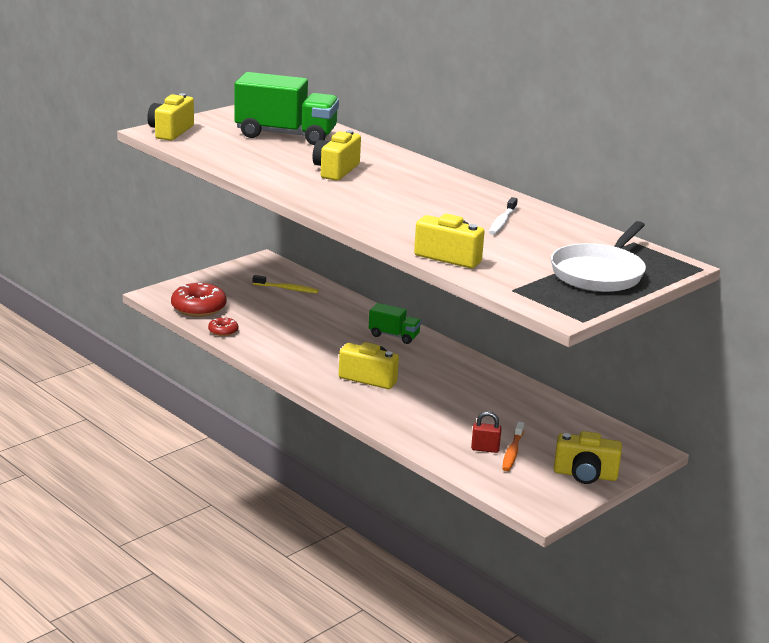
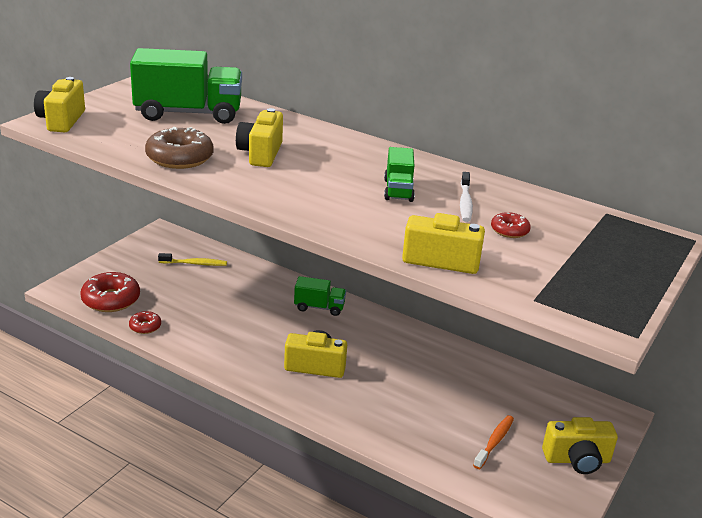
camera: 15 degrees left, 5 degrees up
(261, 167) = (179, 158): none -> brown donut
(445, 207) = (398, 190): none -> green truck
(485, 449) = (467, 442): red padlock -> none
(512, 452) = (494, 442): orange toothbrush -> orange toothbrush turned 150 degrees counterclockwise
(528, 244) = (509, 230): none -> red donut
(599, 273) = (604, 261): white pan -> none

